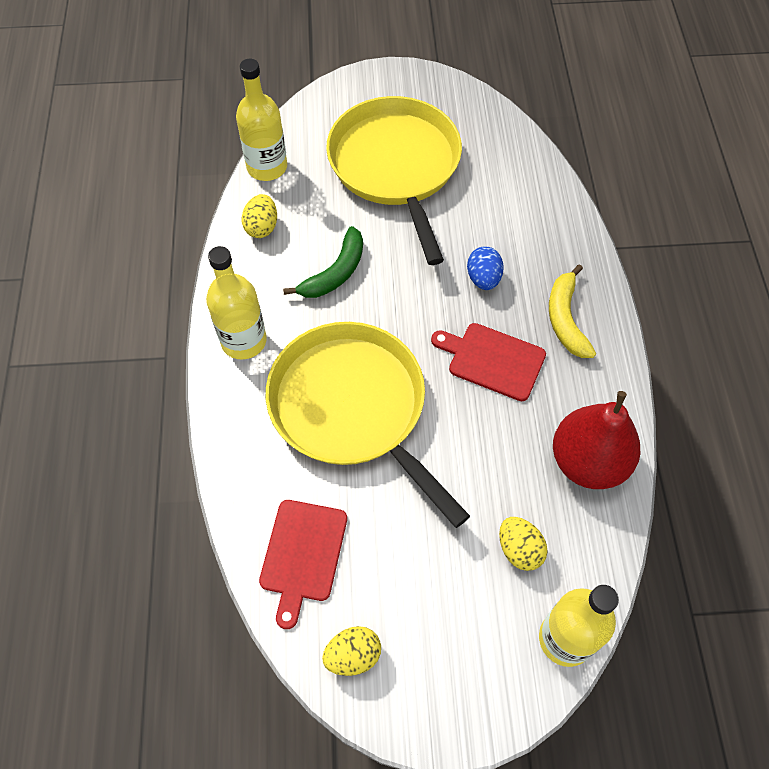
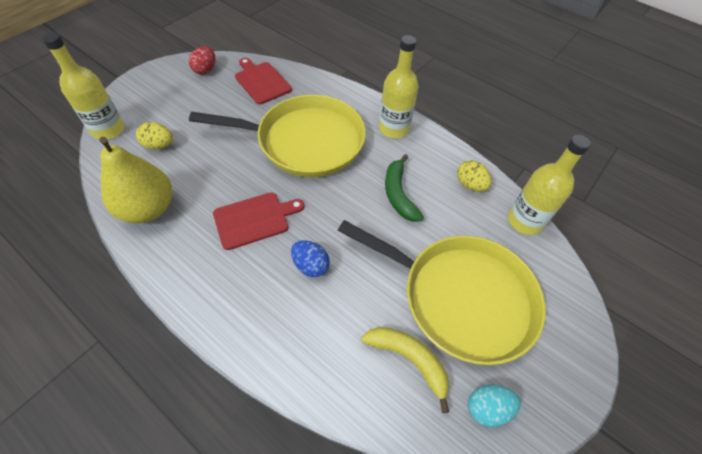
camera: 130 degrees right, 5 degrees down
(353, 655) = (205, 70): yellow egg -> red egg
(463, 110) = (487, 408): none -> turquoise egg
(566, 319) = (229, 284): yellow banana -> yellow banana (409, 359)
(588, 461) = (148, 209): red pear -> yellow pear

